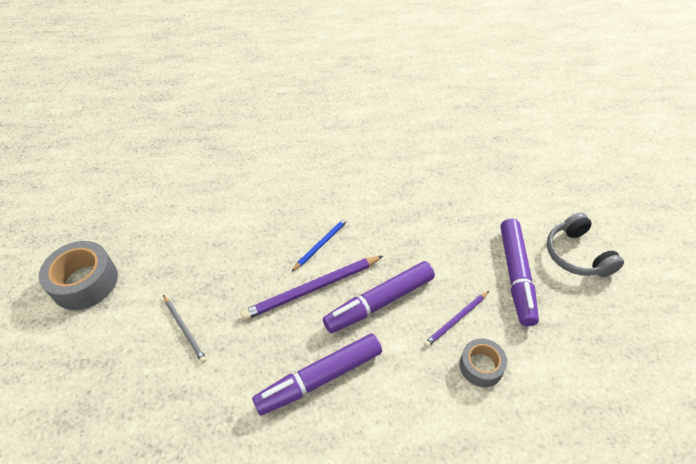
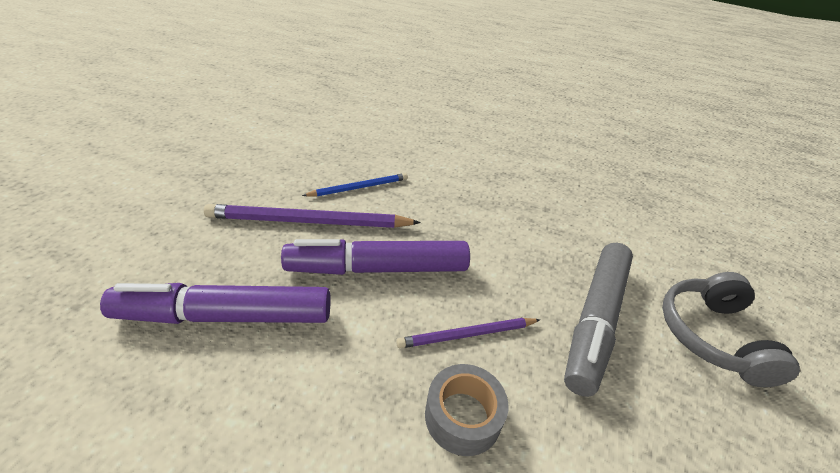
camera: 20 degrees right, 10 degrees down
(85, 282) = (104, 129): grey tape -> none
(185, 329) = (140, 200): grey pencil -> none
(516, 275) = (595, 320): purple marker -> grey marker

